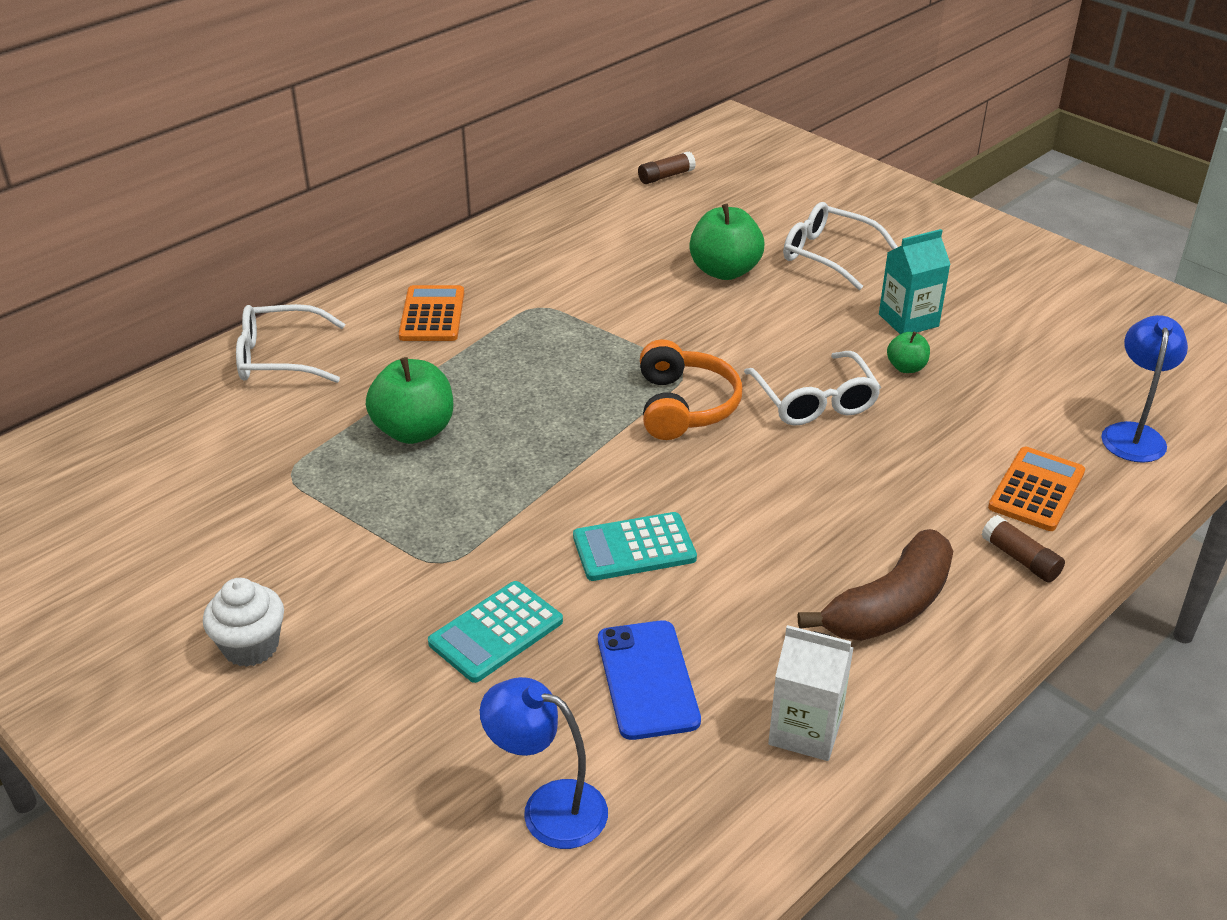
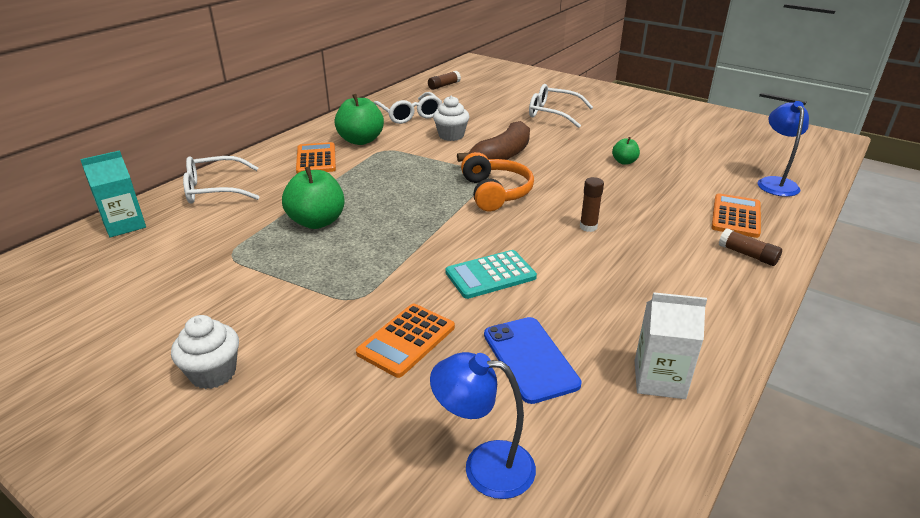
camera: 10 degrees left, 5 degrees down
(496, 632) = (406, 340): turquoise calculator -> orange calculator
(648, 287) = (451, 136): none -> white cupcake
(724, 271) = (495, 125): green apple -> green apple (361, 140)
(802, 484) = (588, 227): none -> brown glue stick
(814, 400) = (576, 183): white glasses -> white glasses (409, 115)
(889, 606) = (678, 291): brown banana -> brown banana (502, 156)
(908, 320) = (614, 139): turquoise carton -> turquoise carton (124, 225)

